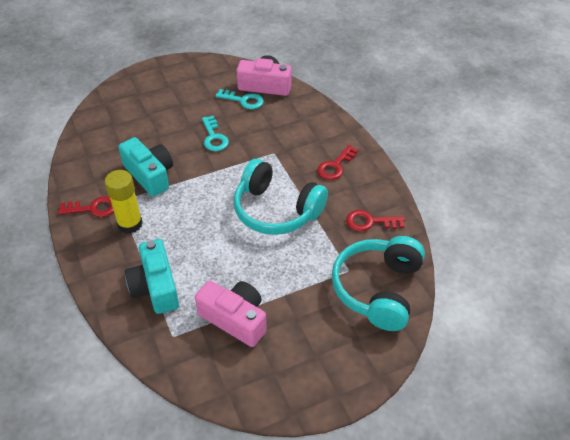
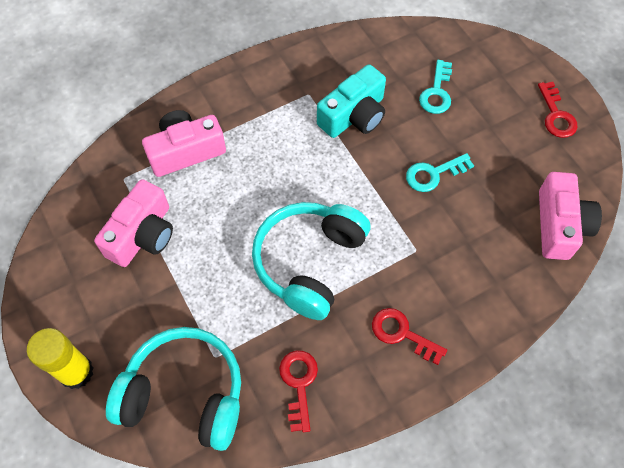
camera: 85 degrees right, 15 degrees up
(93, 208) = (294, 72): red key -> red key (556, 115)
(130, 224) = (274, 111): yellow glue stick -> yellow glue stick (76, 372)
(155, 287) = (186, 151): turquoise camera -> pink camera
(243, 100) = (518, 200): turquoise key -> turquoise key (436, 92)

